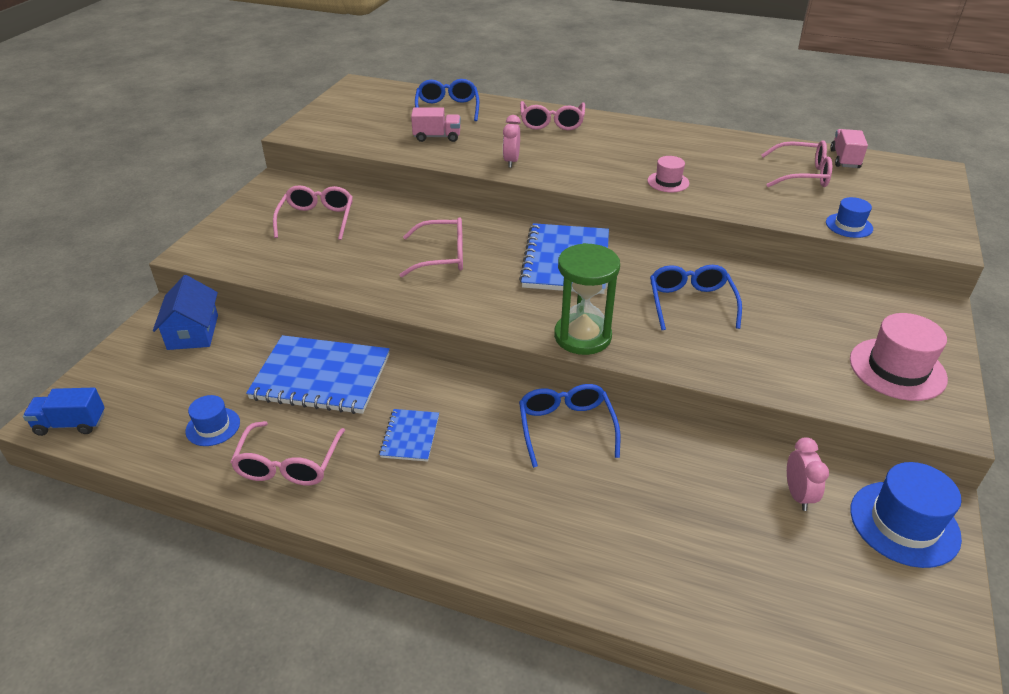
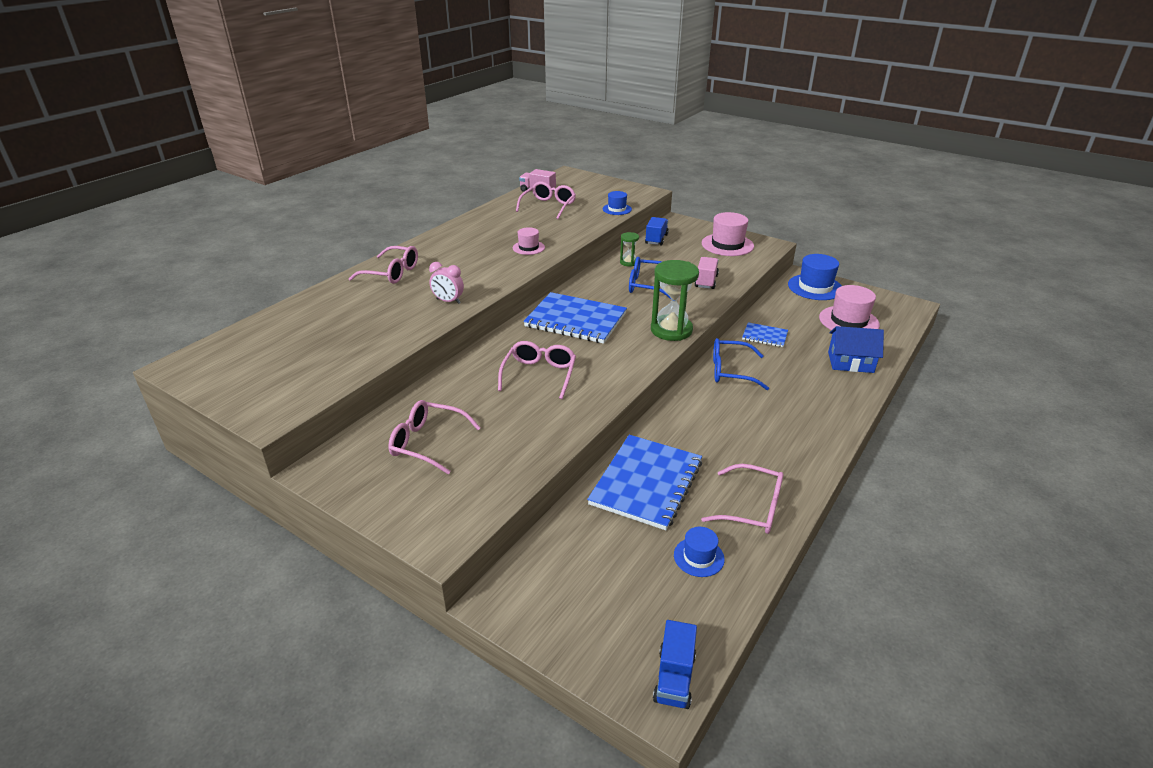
camera: 75 degrees left, 5 degrees down
(193, 332) = (544, 575): blue house -> blue house (850, 362)
(410, 436) = (729, 440): blue notebook -> blue notebook (764, 336)
(437, 137) = (367, 331): pink truck -> pink truck (706, 281)
(447, 108) = (307, 318): blue glasses -> none
(747, 279) = (628, 262): none -> green hourglass
(798, 495) = (795, 309): pink clock -> none
(805, 574) = (848, 321): none -> pink hat
(846, 294) = (656, 239): none -> blue truck

